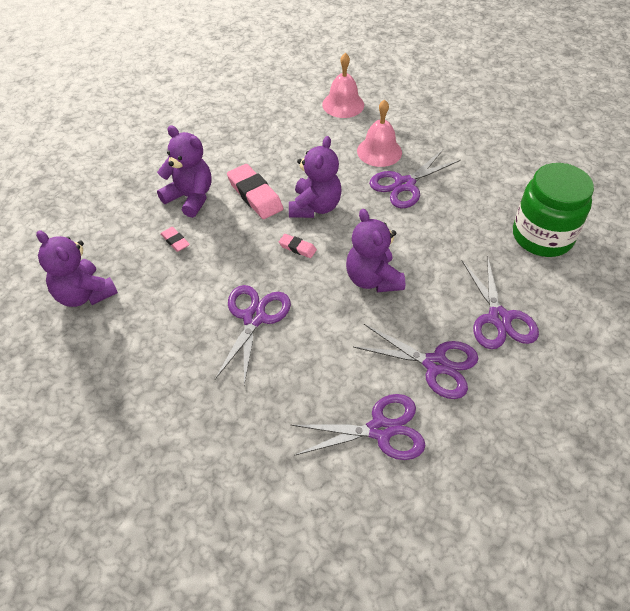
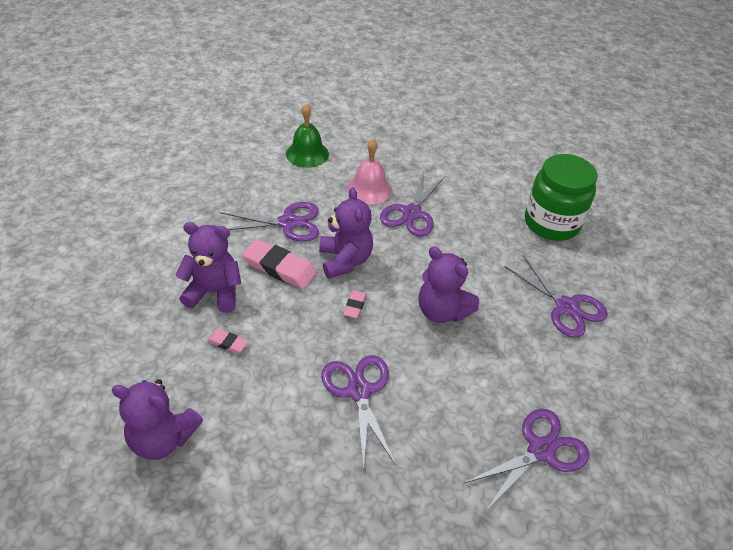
camera: 30 degrees left, 5 degrees down
(297, 248) = (355, 306): pink eraser -> pink eraser turned 75 degrees counterclockwise
(343, 104) = (307, 154): pink bell -> green bell
(435, 364) = (545, 369): purple scissors -> purple scissors (288, 223)

